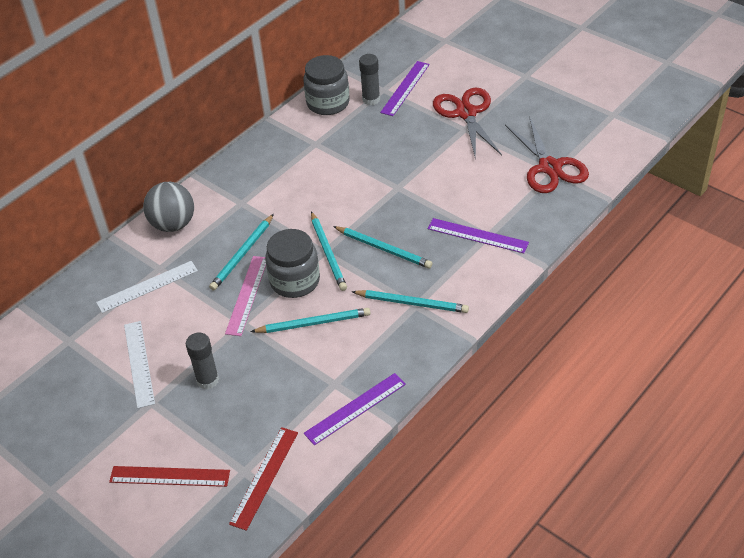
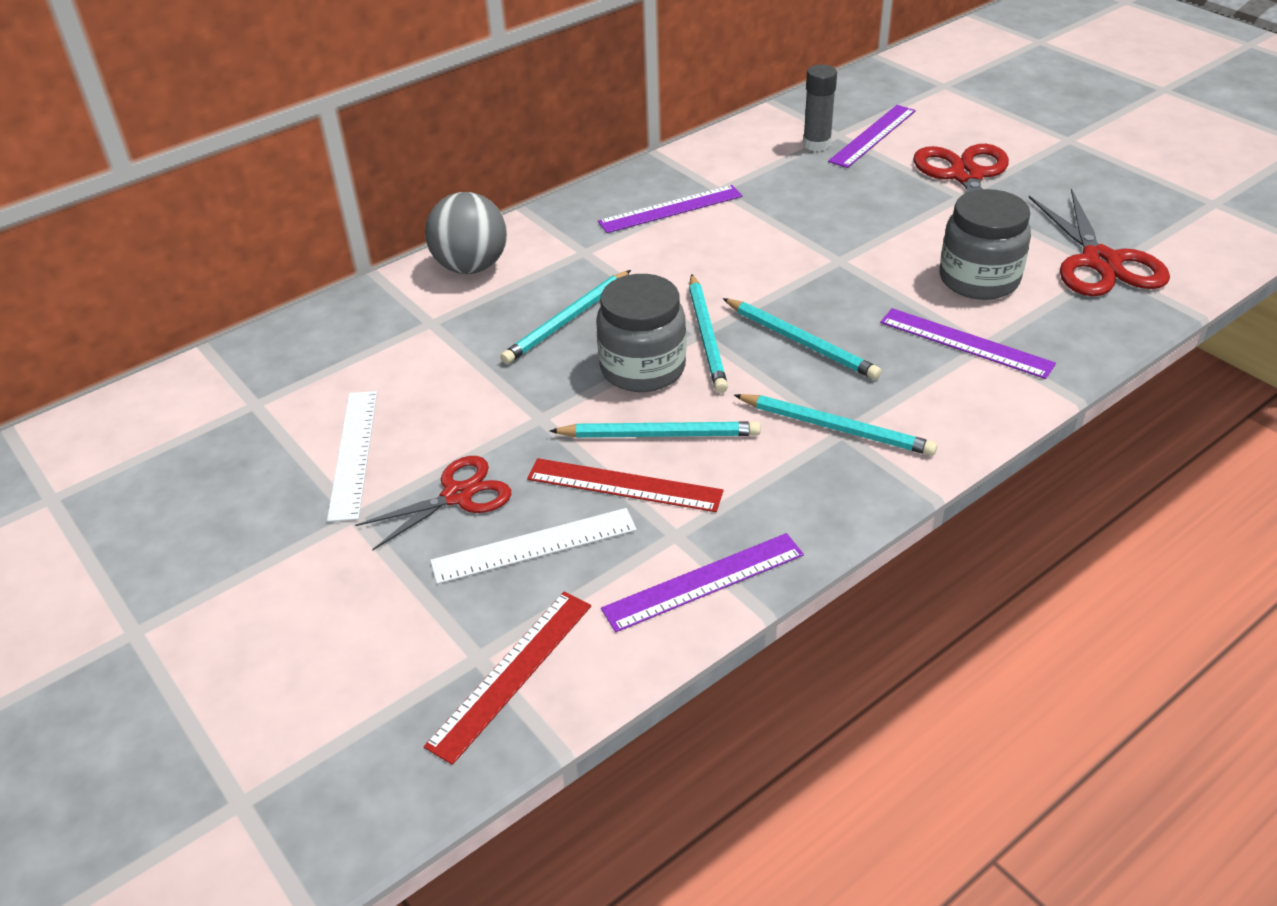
camera: 10 degrees right, 5 degrees down
(147, 286) = (404, 345): white ruler -> white ruler (534, 545)
(169, 476) = (344, 642): red ruler -> red ruler (624, 485)
(207, 380) = (458, 495): grey glue stick -> red scissors
(247, 295) = (559, 378): pink ruler -> none
(288, 163) = (670, 209): none -> purple ruler
(328, 103) = (749, 142): grey jar -> grey jar (979, 279)

